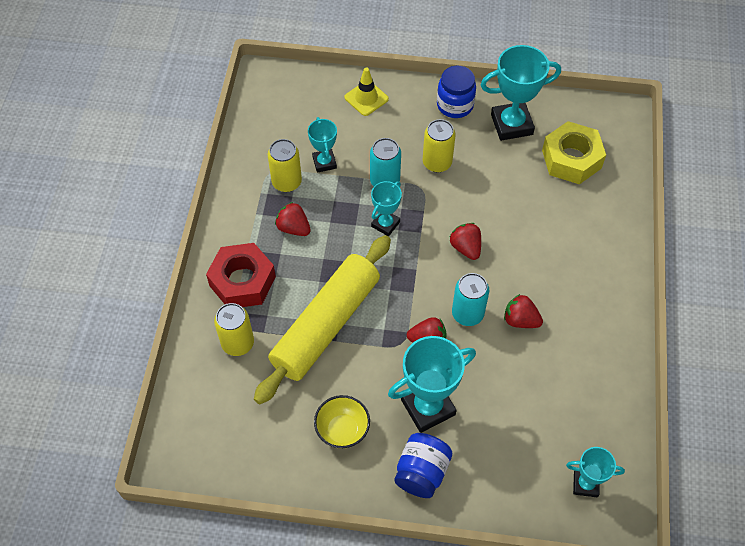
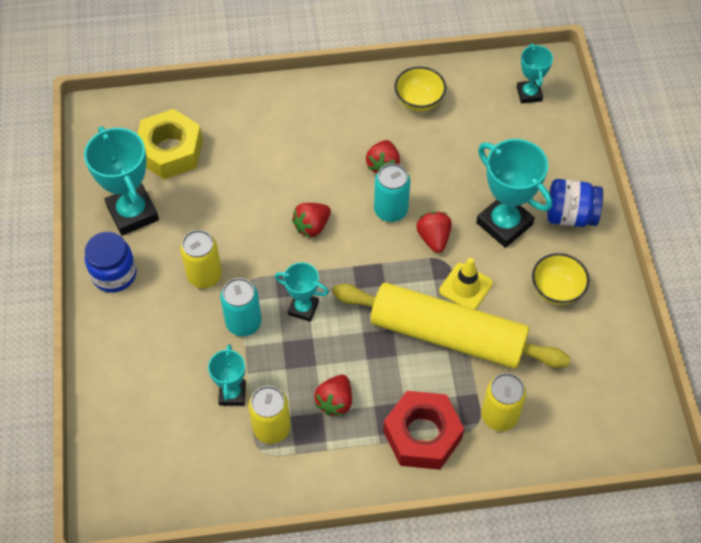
camera: 105 degrees left, 0 degrees up
(324, 162) = (232, 394): turquoise trophy -> turquoise trophy turned 60 degrees counterclockwise
(366, 98) = (121, 372): yellow traffic cone -> yellow traffic cone (465, 287)
(594, 372) = (419, 101): none -> yellow bowl

